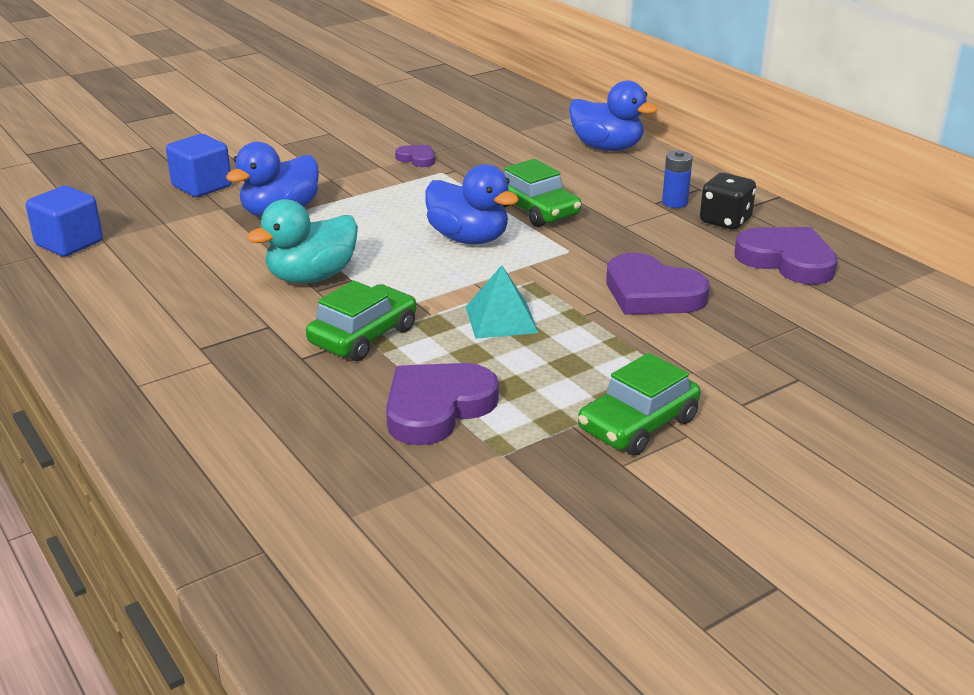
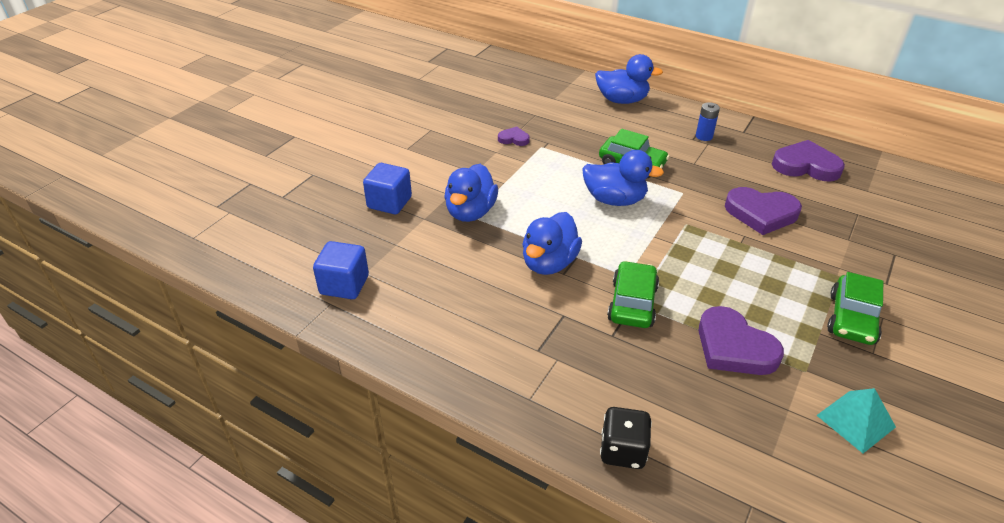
camera: 25 degrees left, 10 degrees up
(312, 277) = (549, 263): turquoise duck -> blue duck
(437, 408) = (734, 347): purple heart -> purple heart turned 60 degrees counterclockwise
(501, 319) = (699, 261): turquoise pyramid -> turquoise pyramid (855, 421)
(725, 221) = (745, 144): black dice -> black dice (622, 451)

